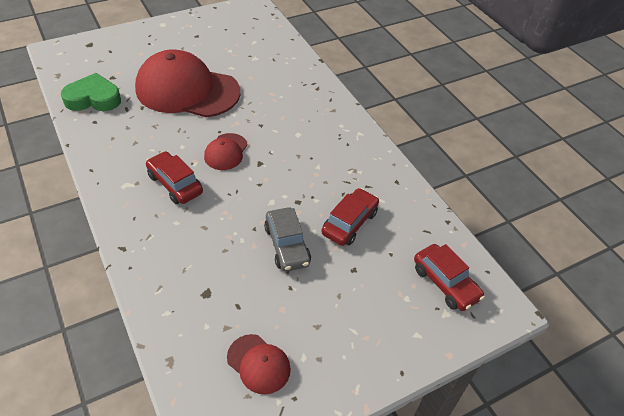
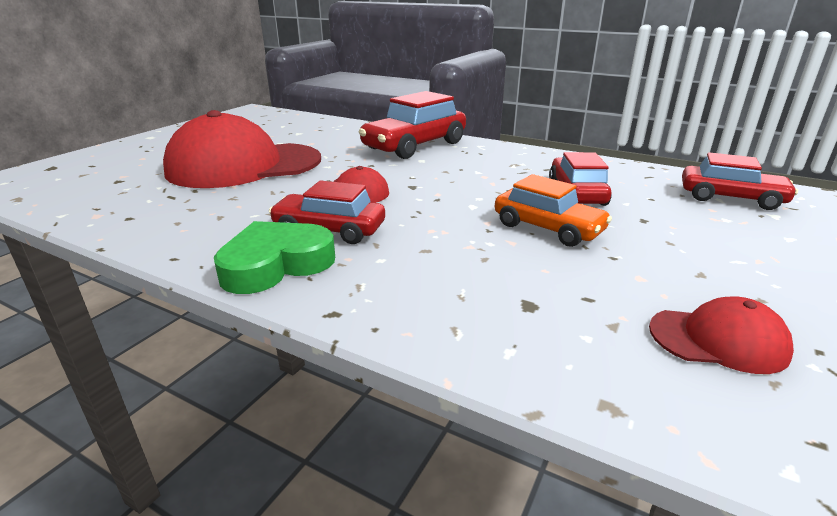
camera: 30 degrees left, 20 degrees down
(93, 98) = (105, 201): green heart -> green heart (276, 264)
(287, 245) = (548, 228): grey car -> orange car
(313, 113) = (414, 146): none -> red car

